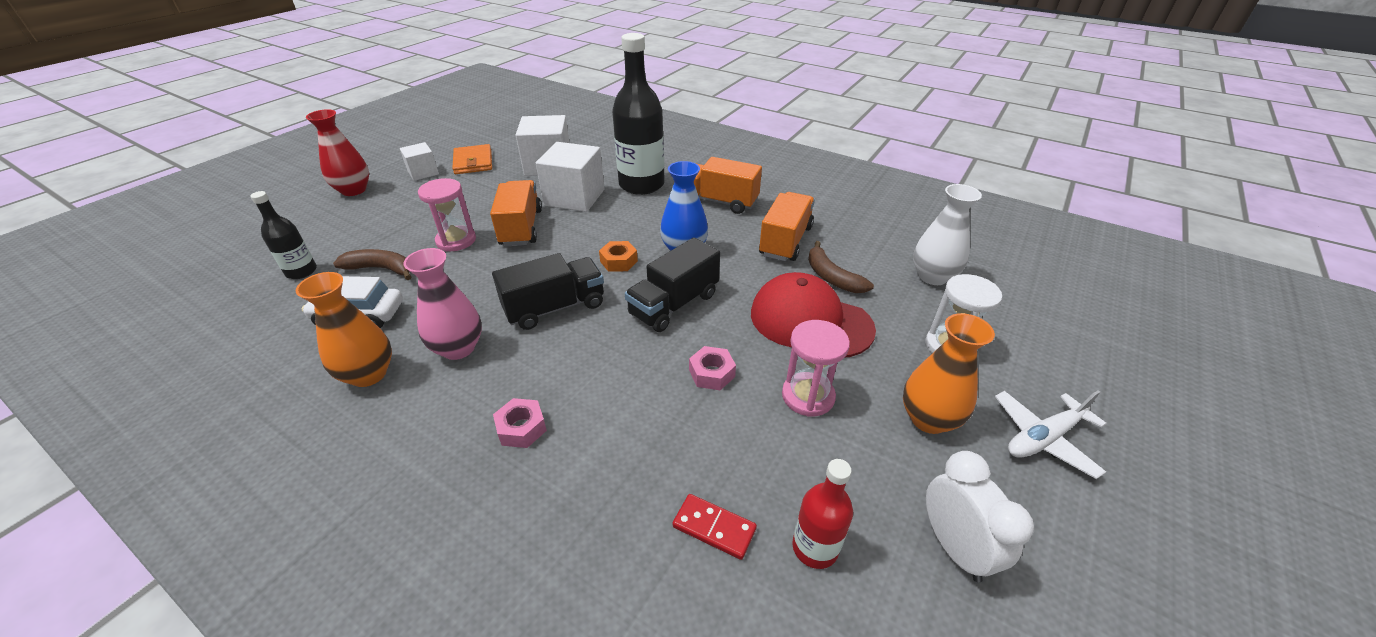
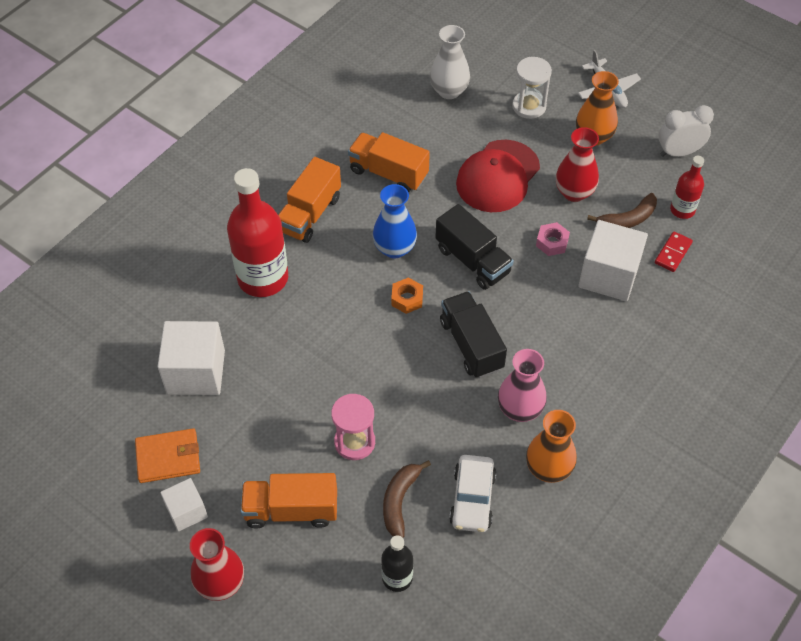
camera: 85 degrees left, 15 degrees up
(521, 227) = (337, 385): orange truck -> orange truck (291, 510)
(521, 428) = (602, 355): pink nut -> none
(574, 197) = (280, 340): white cube -> white cube (608, 275)
(641, 185) = (263, 278): black bottle -> red bottle
(808, 396) = (574, 192): pink hourglass -> red vase
(832, 277) = (444, 152): brown banana -> brown banana (627, 219)

